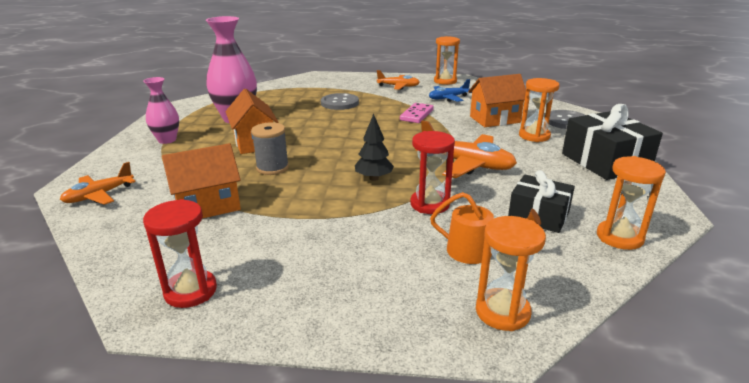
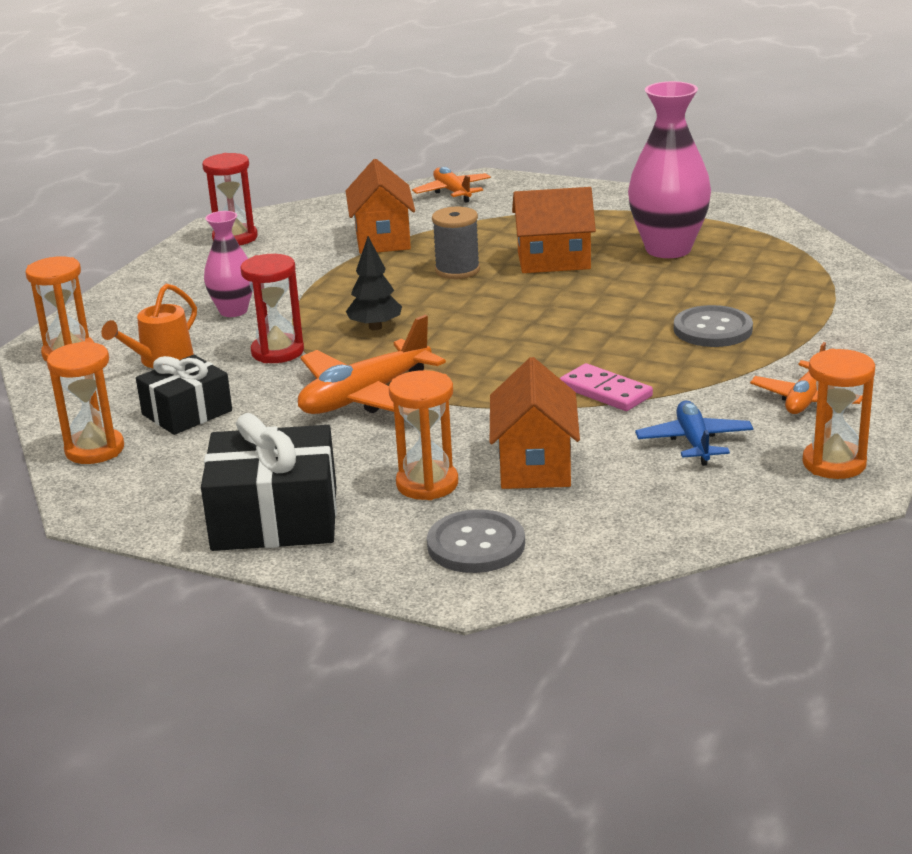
camera: 110 degrees right, 0 degrees up
(167, 140) = (600, 211): pink vase -> pink vase (233, 311)

